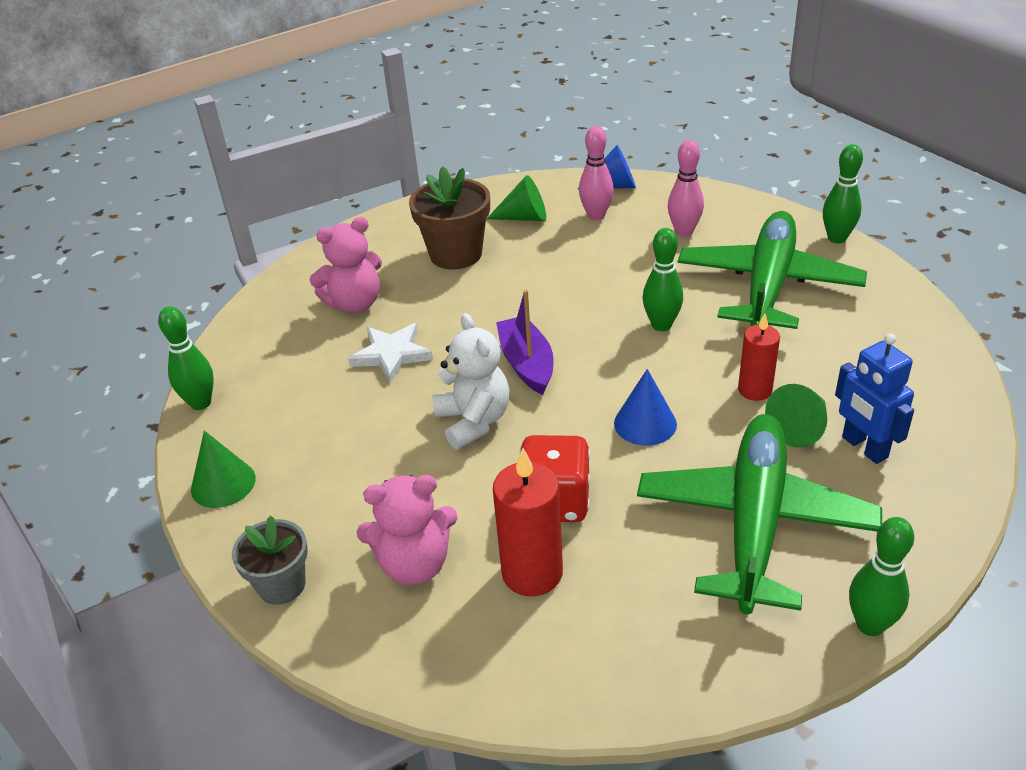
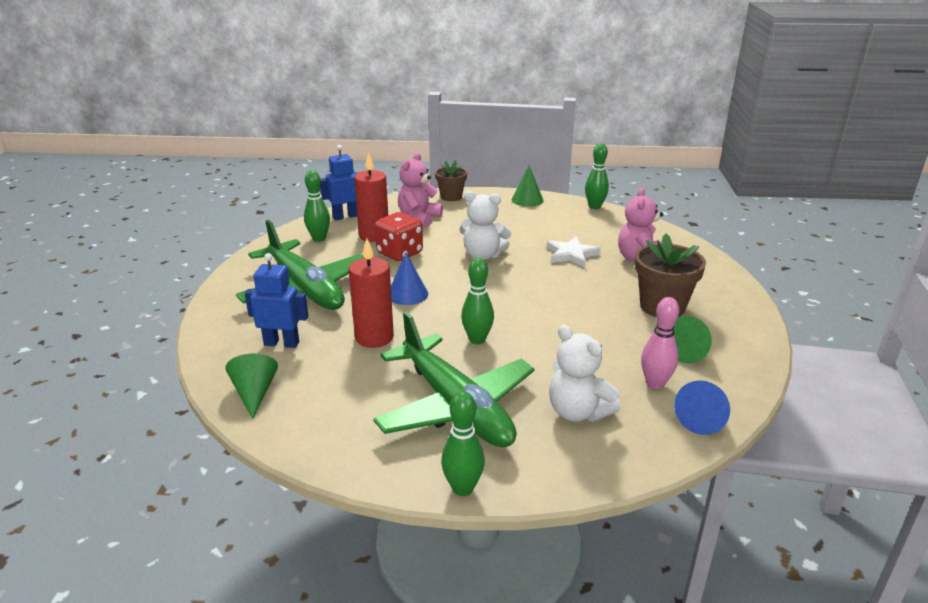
camera: 125 degrees right, 10 degrees down
(281, 585) = (451, 197): grey flower pot -> brown flower pot
(501, 673) = (345, 216): none -> blue robot
(527, 364) = (506, 284): purple boat -> none
(684, 232) = (578, 412): pink bowling pin -> white teddy bear
(755, 390) = (374, 337): red candle -> red candle, size x1.54
(800, 428) = (327, 333): green cone -> green cone (254, 393)
(870, 625) = (220, 285): green bowling pin -> green bowling pin (319, 239)

